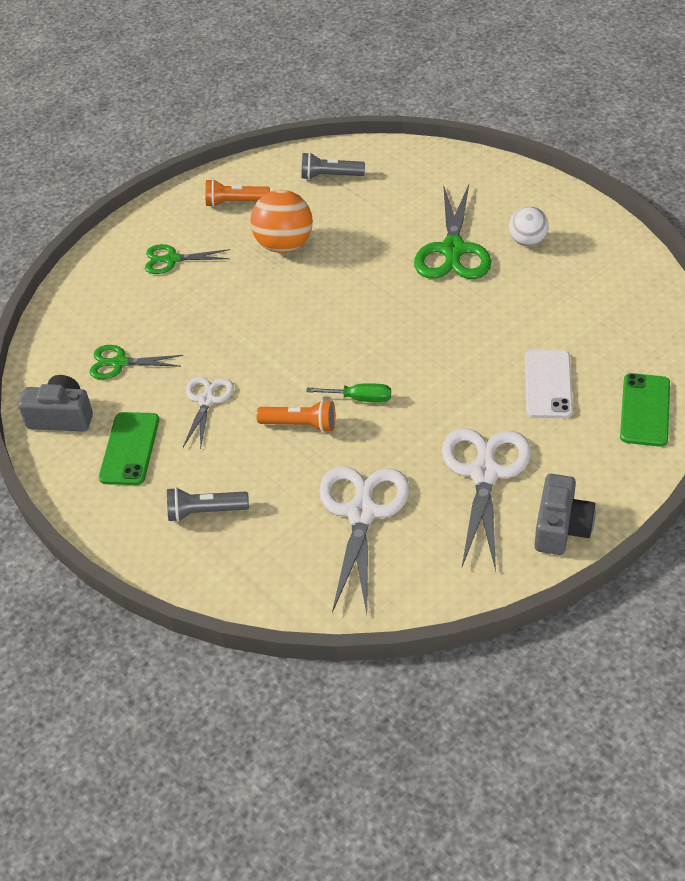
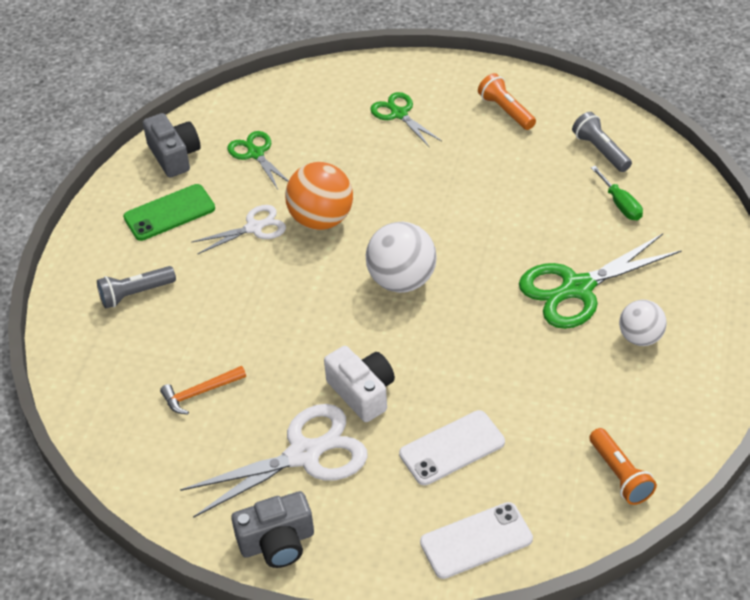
camera: 55 degrees right, 0 degrees up
(205, 512) = (135, 294): grey flashlight -> grey flashlight turned 75 degrees counterclockwise
(284, 245) = (479, 172): orange ball -> orange ball (321, 219)
(301, 424) = (271, 300): orange flashlight -> orange flashlight (620, 475)
(355, 338) = (402, 280): none -> white ball
(360, 398) = (330, 323): green screwdriver -> green screwdriver (620, 204)
(362, 513) = (200, 393): white scissors -> orange hammer
(450, 411) = (362, 392): none -> white camera
(645, 410) = (476, 541): green phone -> white phone

